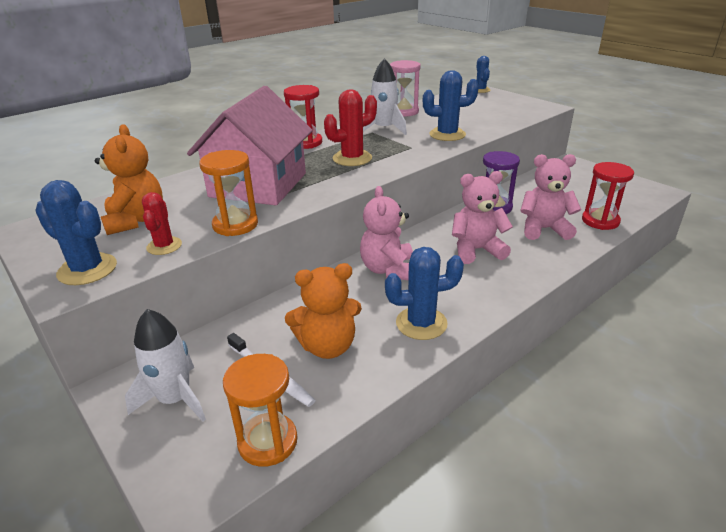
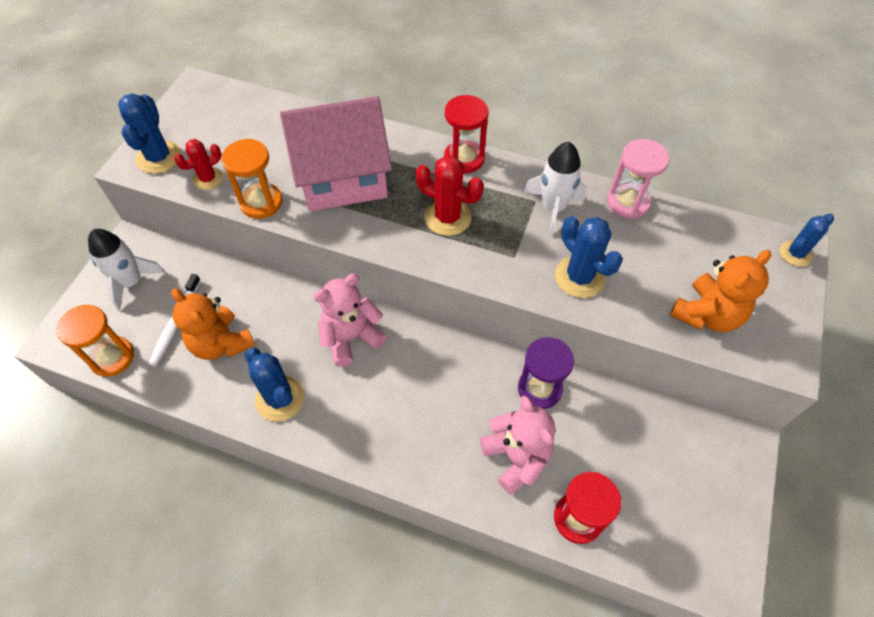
camera: 60 degrees right, 25 degrees up
(136, 220) = (238, 136): orange teddy bear -> orange teddy bear (706, 315)
(476, 250) = (429, 401): pink teddy bear -> none

